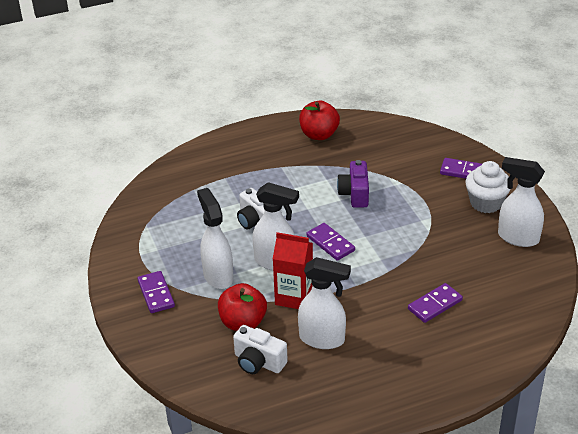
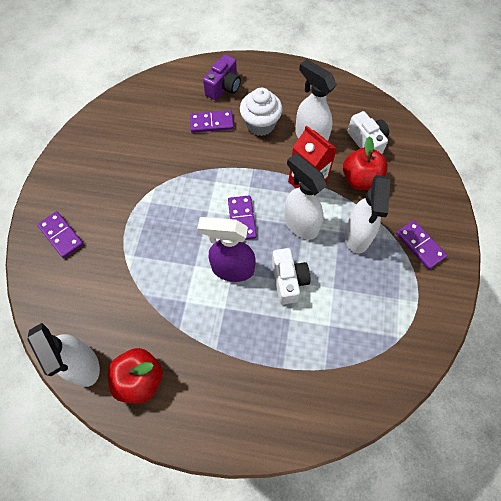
camera: 150 degrees left, 25 degrees up
(156, 294) = (420, 245): purple domino -> purple domino turned 45 degrees counterclockwise
(308, 210) = (232, 269): none -> purple spray bottle
(355, 194) = (176, 265): purple camera -> purple camera (223, 87)
(486, 203) = (83, 190): white cupcake -> white cupcake (260, 124)
(517, 237) = (98, 145): white spray bottle -> white spray bottle (83, 365)

